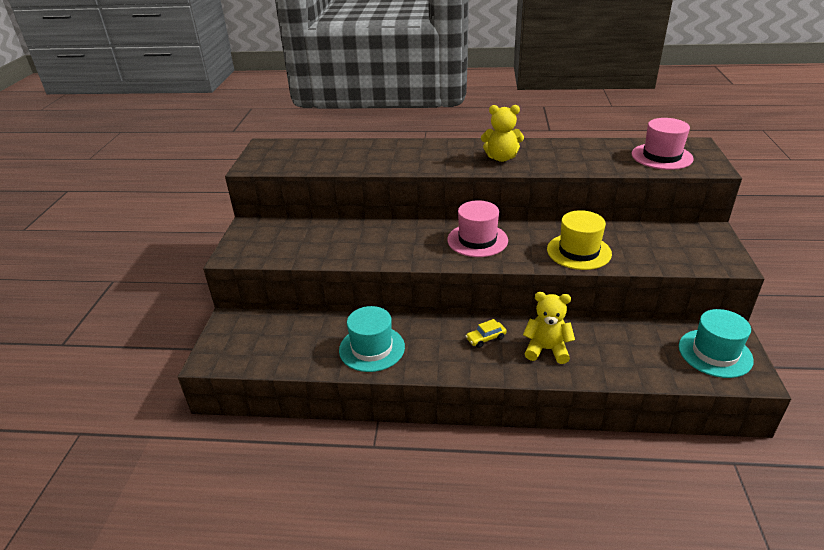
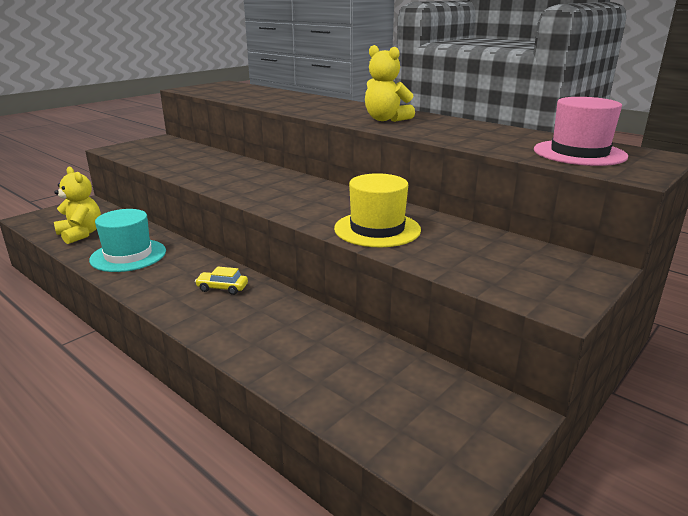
camera: 35 degrees right, 10 degrees down
(477, 240) = (299, 192): pink hat -> none
(546, 349) = (257, 321): yellow teddy bear -> yellow teddy bear (81, 234)
(715, 353) = (445, 422): turquoise hat -> none

